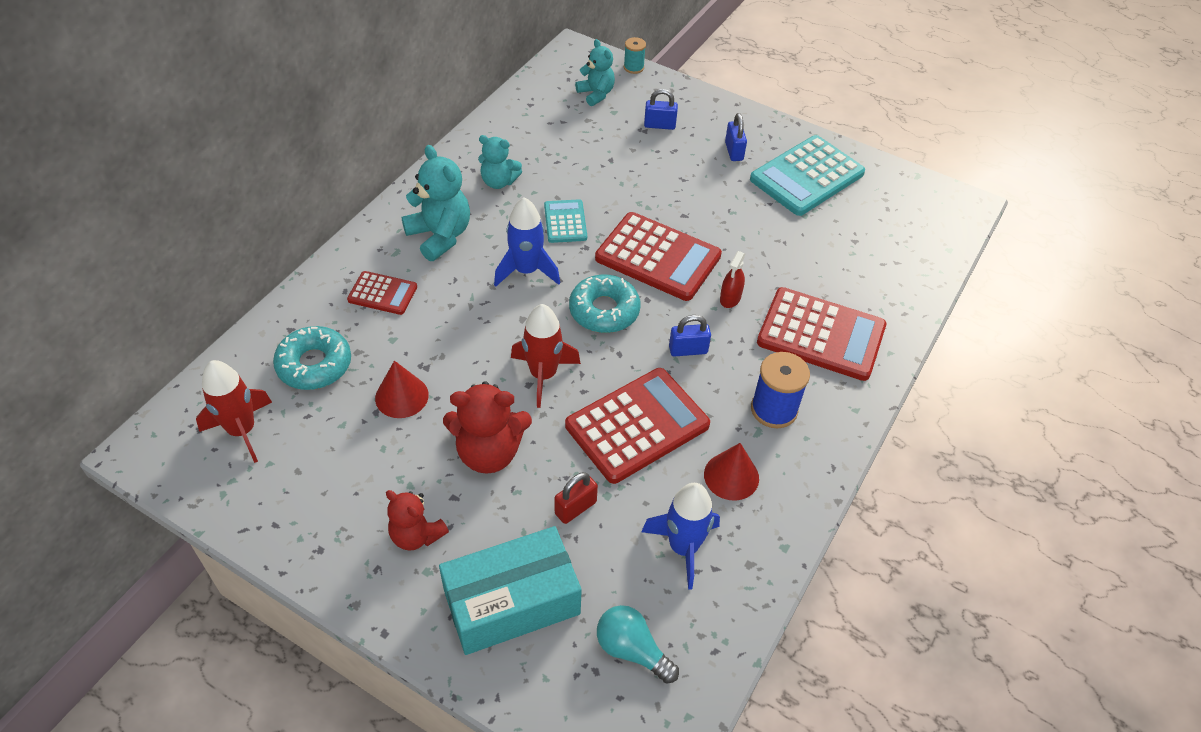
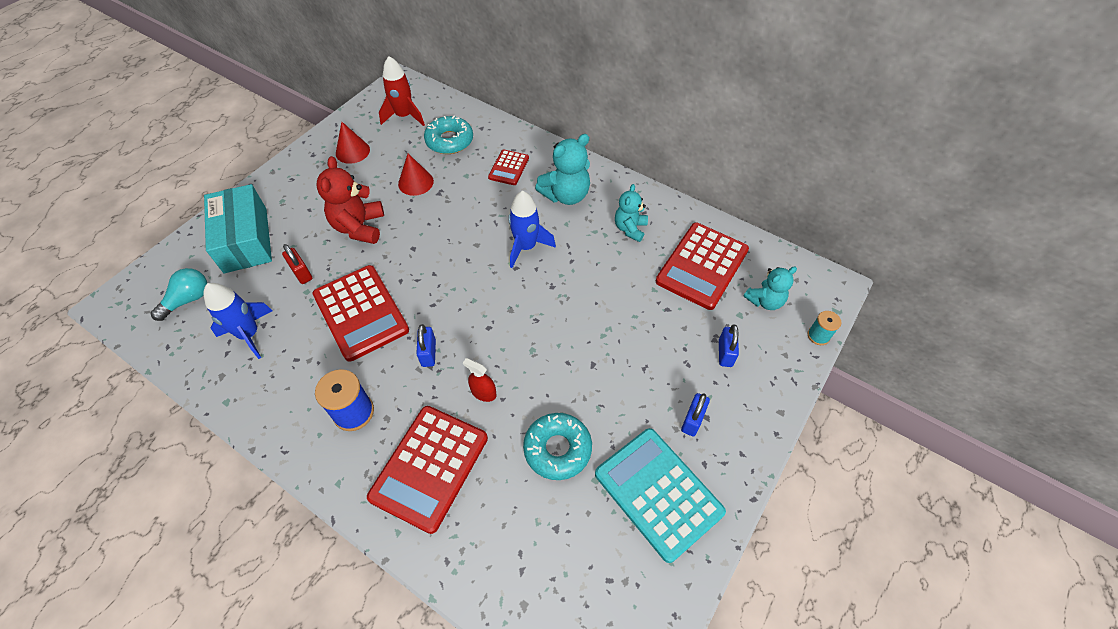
camera: 95 degrees right, 5 degrees up
(416, 535) = (308, 194): red teddy bear -> none
(543, 375) = (420, 256): red rocket -> none
(565, 222) = (582, 273): turquoise calculator -> none
(604, 310) = (479, 296): turquoise donut -> turquoise donut (557, 449)
(658, 257) = (537, 338): red calculator -> red calculator (702, 266)
(731, 476) = (298, 372): red cone -> red cone (352, 151)
(734, 151) = (692, 420): blue padlock -> blue padlock turned 60 degrees counterclockwise

